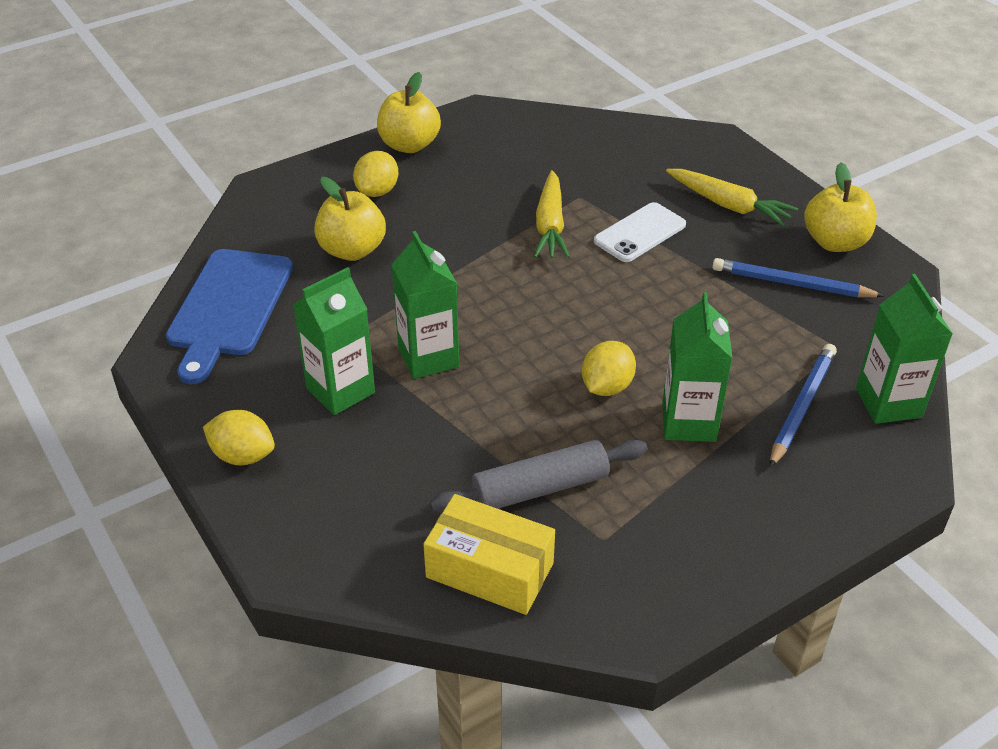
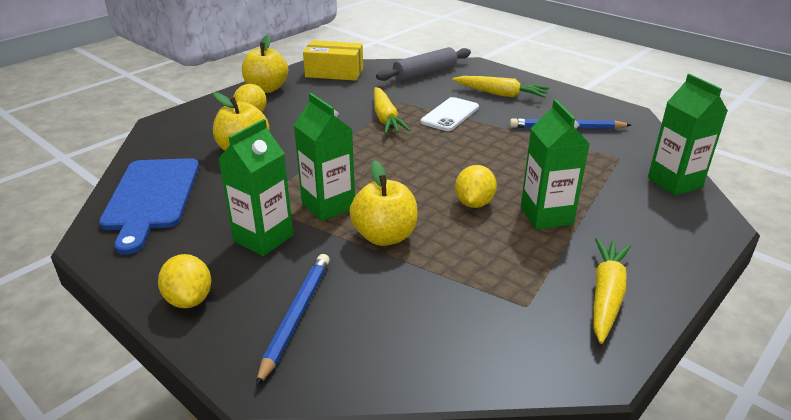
camera: 15 degrees left, 10 degrees down
(243, 455) = (189, 299): yellow lemon -> yellow lemon turned 60 degrees clockwise
(489, 570) = (444, 348): yellow box -> yellow box (334, 72)
(540, 488) = (457, 278): grey rolling pin -> grey rolling pin (425, 73)
(702, 545) = (606, 295): none -> yellow carrot
(802, 406) = (619, 193): blue pencil -> blue pencil (297, 316)
(835, 242) = (579, 104): yellow apple -> yellow apple (384, 236)

